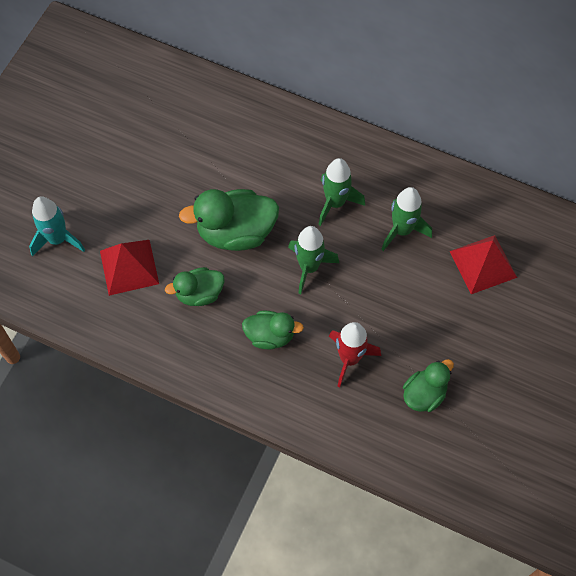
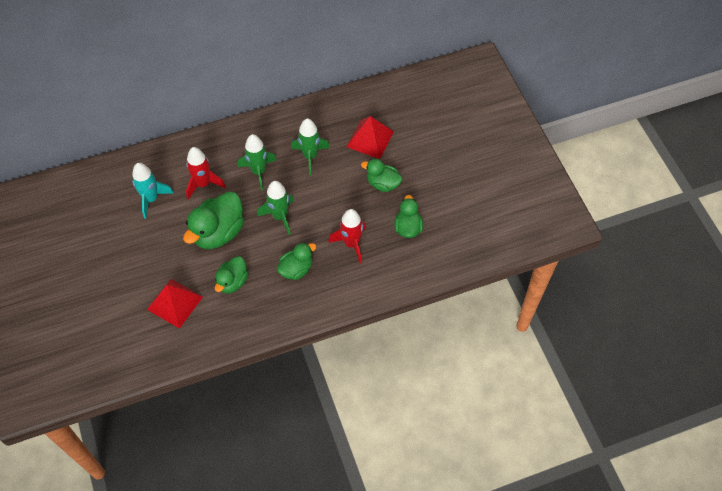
camera: 45 degrees left, 5 degrees down
(58, 239) = (113, 325): turquoise rocket -> turquoise rocket (151, 199)
(271, 170) = (203, 184): none -> red rocket
(446, 323) = (382, 183): none -> green duck

